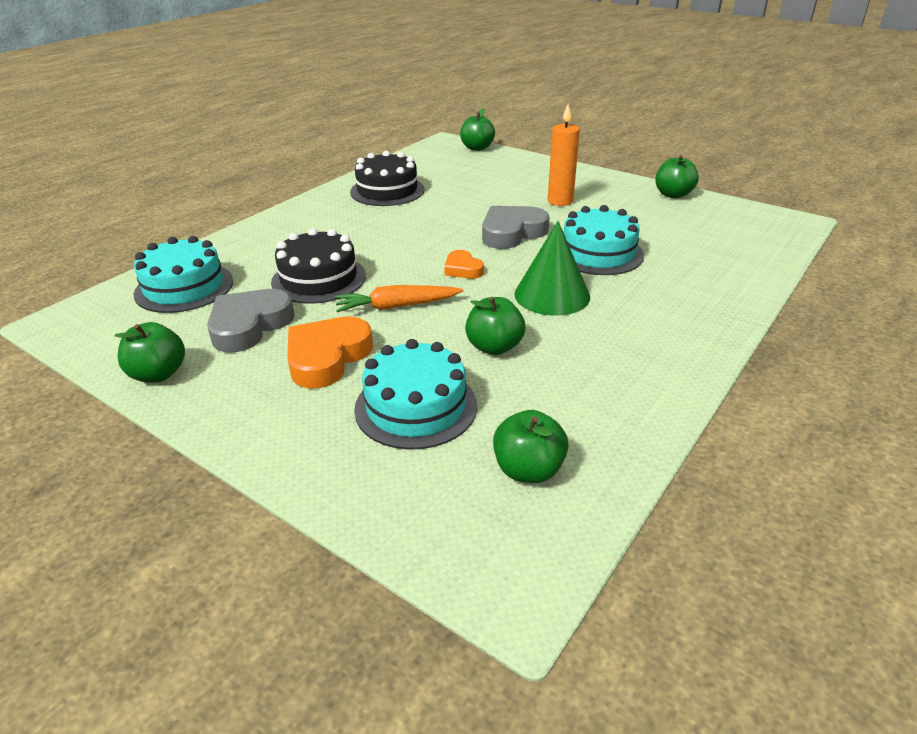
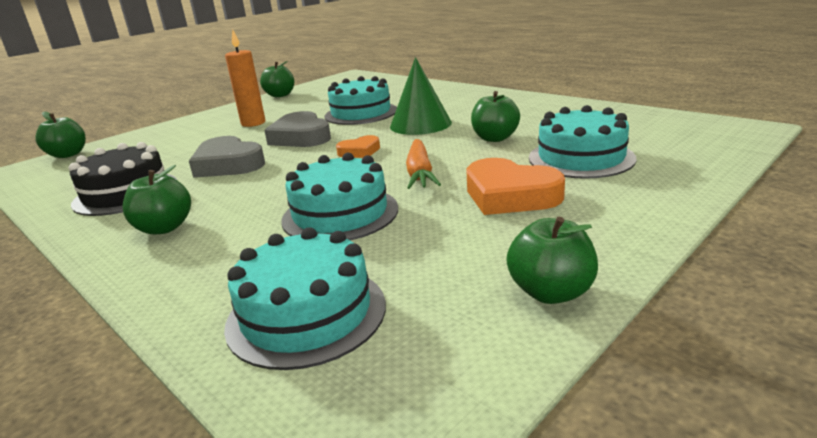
camera: 80 degrees left, 10 degrees down
(249, 325) = (439, 244): grey heart -> grey heart (228, 164)
(319, 279) = (340, 214): black cake -> turquoise cake
(528, 470) = (639, 128): green apple -> green apple (164, 228)

